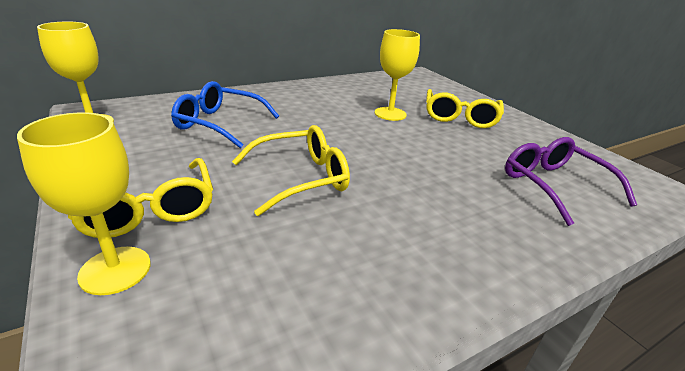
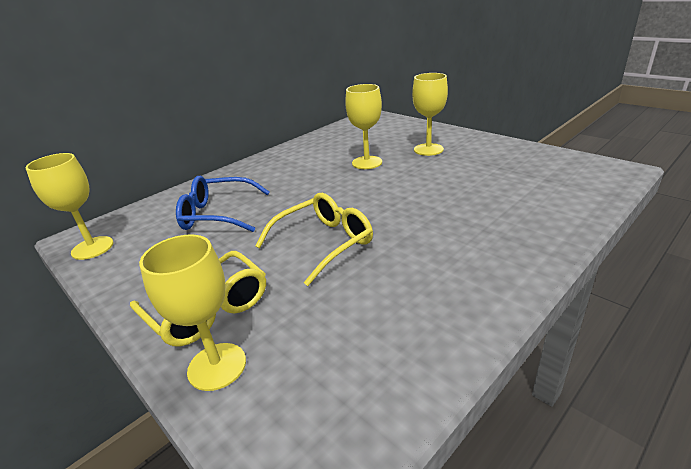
camera: 10 degrees left, 0 degrees up
(460, 117) = (428, 149): yellow glasses -> yellow goblet
(554, 185) = (531, 190): purple glasses -> none

